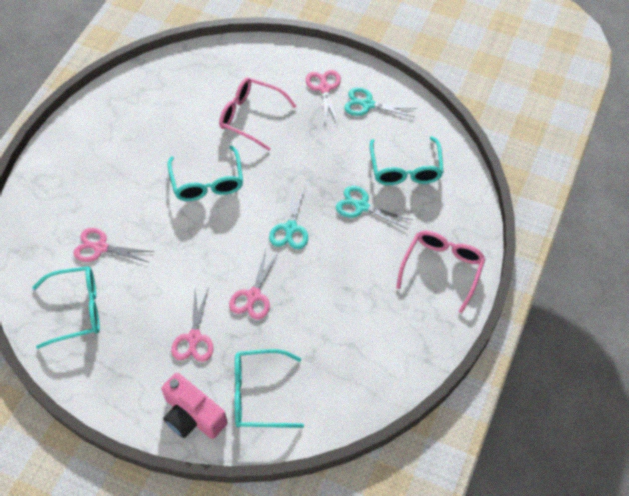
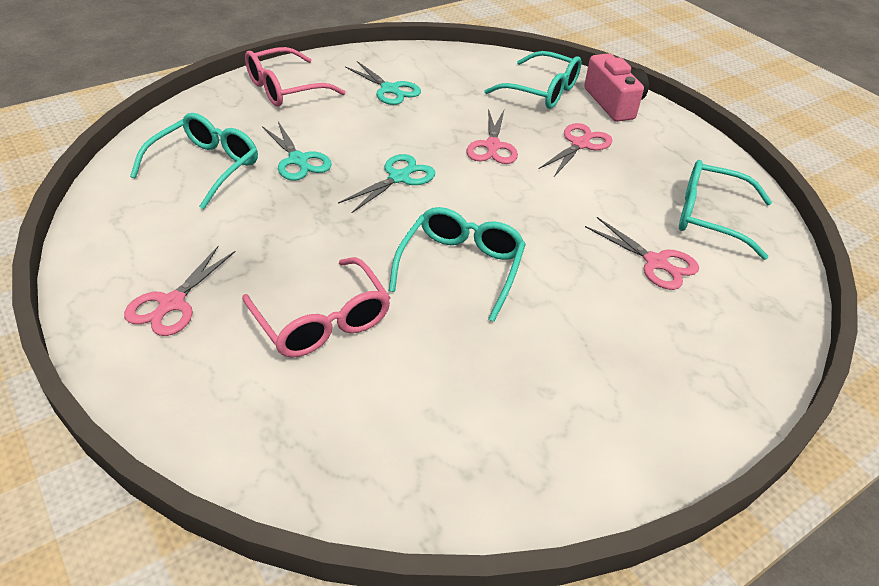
camera: 150 degrees left, 15 degrees down
(253, 296) = (492, 146): pink scissors -> pink scissors turned 135 degrees clockwise
(367, 104) = (147, 252): turquoise scissors -> turquoise scissors (390, 89)

